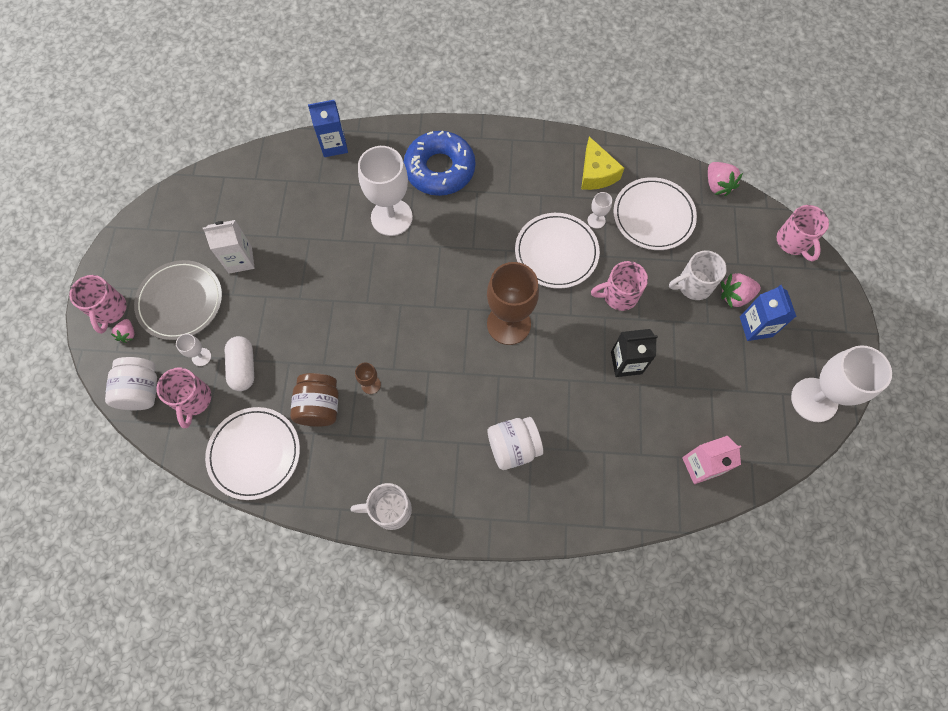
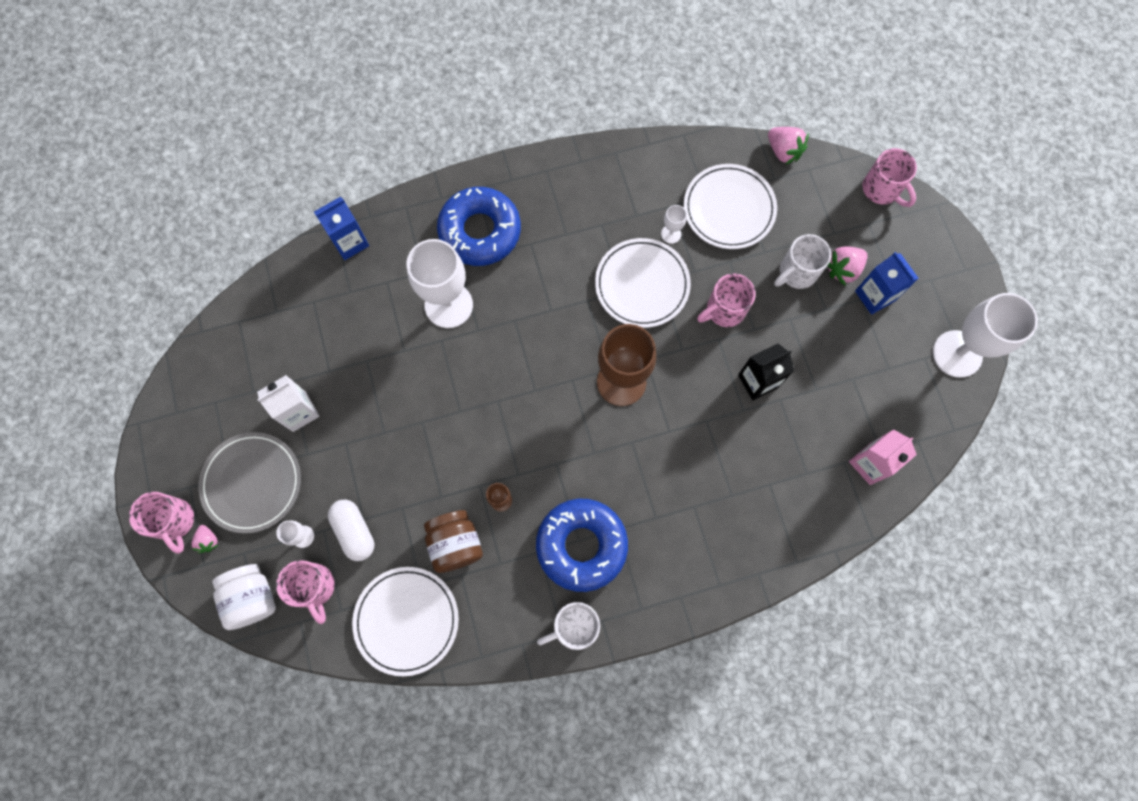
camera: 20 degrees left, 5 degrees up
(422, 445) = (581, 545): none -> blue donut
(513, 447) = (676, 513): white jar -> none
(596, 173) = (651, 180): yellow cheese -> none

